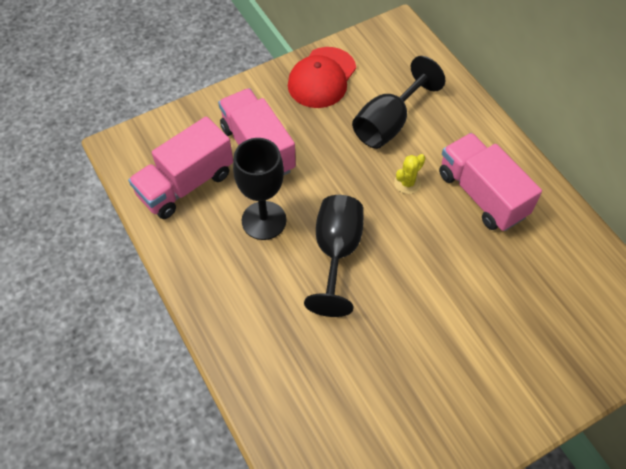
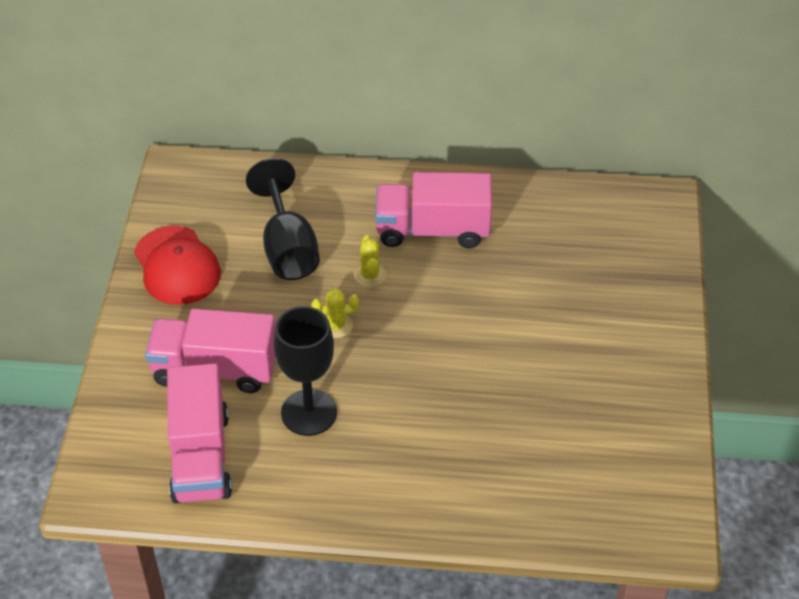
camera: 55 degrees left, 10 degrees down
(336, 253) = (398, 375): black goblet -> none
(347, 190) = (336, 325): none -> yellow cactus

